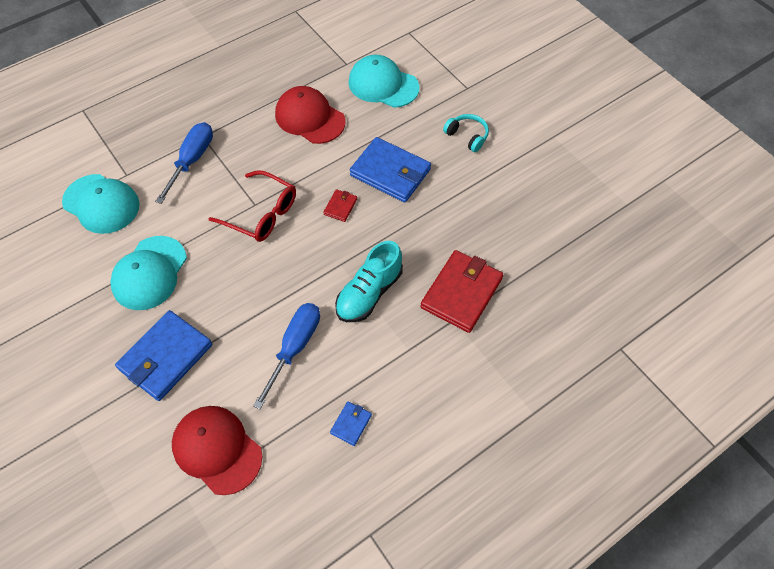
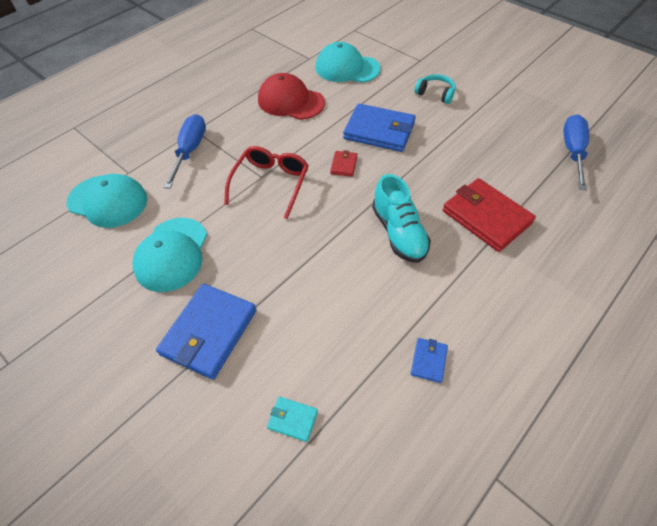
camera: 10 degrees left, 5 degrees down
(217, 450) = (292, 419): red cap -> turquoise wallet
(262, 214) = (271, 183): red glasses -> red glasses turned 90 degrees counterclockwise
(294, 348) = (343, 297): blue screwdriver -> blue screwdriver (572, 152)
(369, 293) = (399, 233): turquoise shoe -> turquoise shoe turned 45 degrees counterclockwise
(461, 293) = (486, 217): red wallet -> red wallet turned 60 degrees counterclockwise

